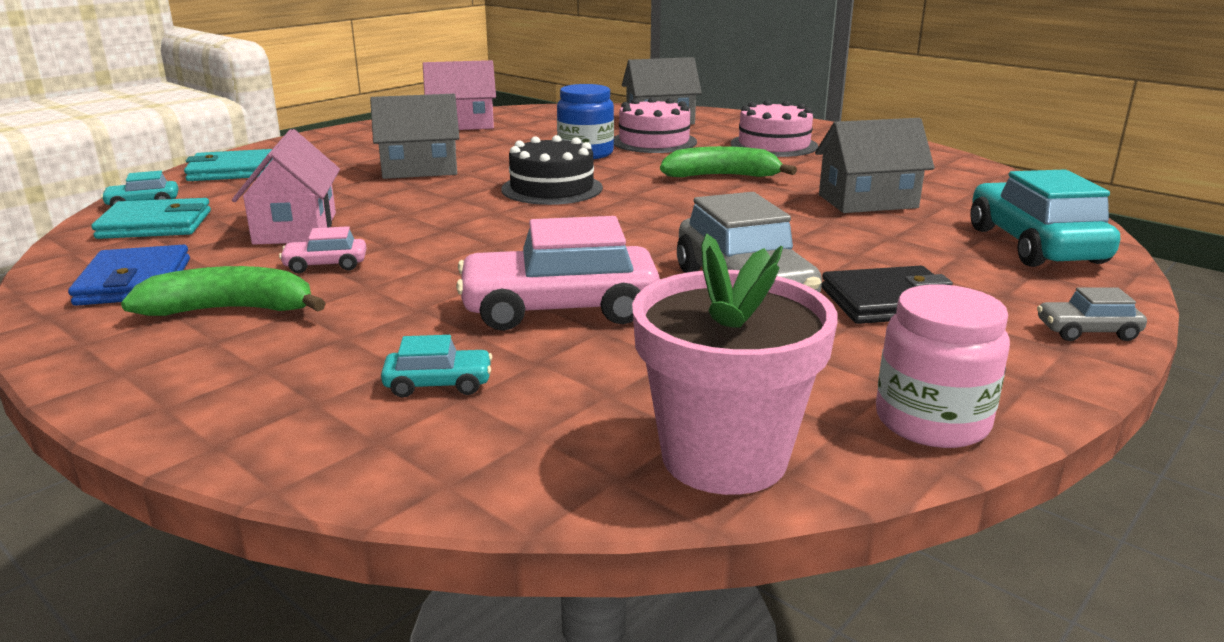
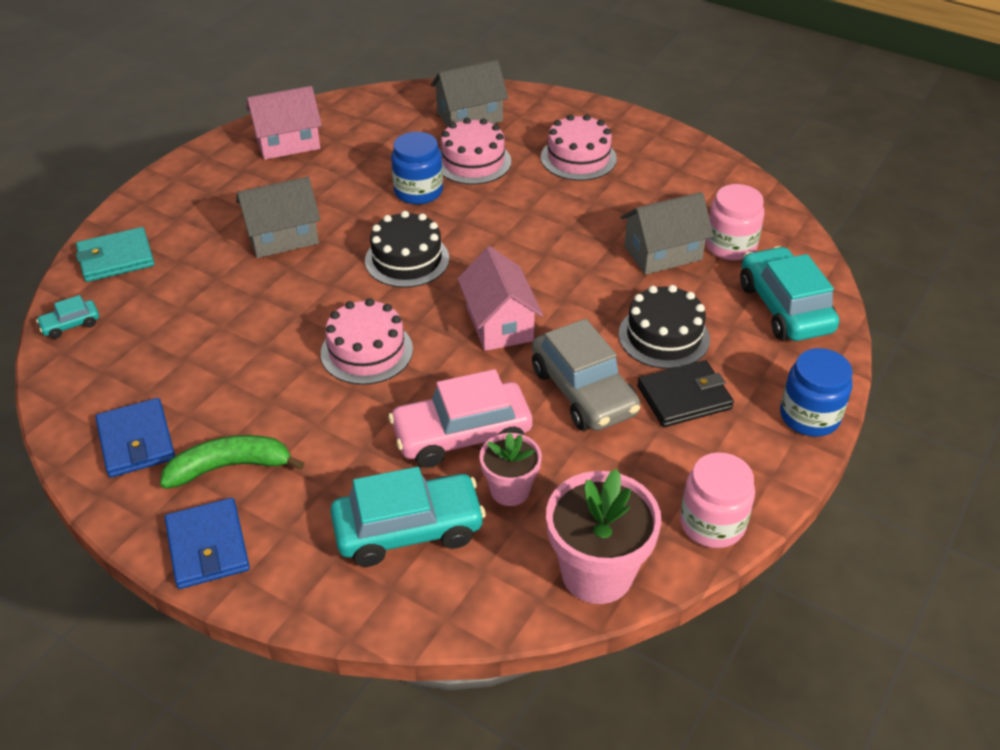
camera: 10 degrees left, 20 degrees up
(140, 373) = (207, 546): none -> blue wallet
(155, 225) = (102, 357): turquoise wallet -> none
(295, 228) = (221, 349): pink house -> pink house (499, 323)
(326, 265) = (271, 400): pink car -> none
(438, 384) = (408, 530): turquoise car -> turquoise car, size x2.16
(469, 240) = (366, 351): none -> pink cake
(609, 360) = (510, 490): none -> pink flower pot
(721, 176) = (542, 222): green banana -> none
(863, 255) = (664, 336): none -> black cake
(956, 202) = (730, 246): none -> pink jar
(1087, 331) = (809, 416): grey car -> blue jar

